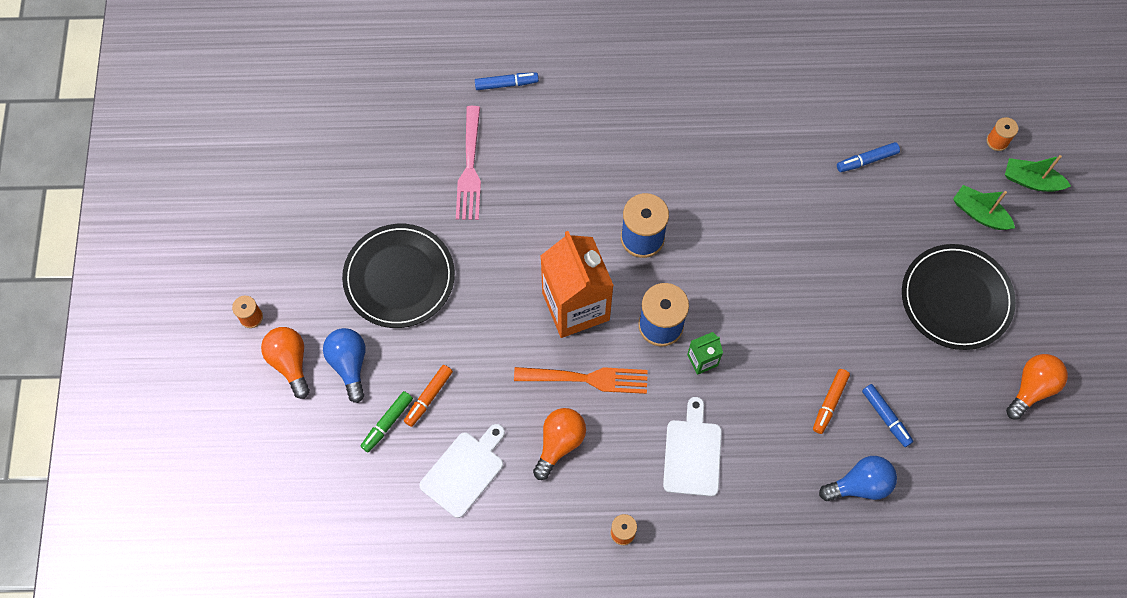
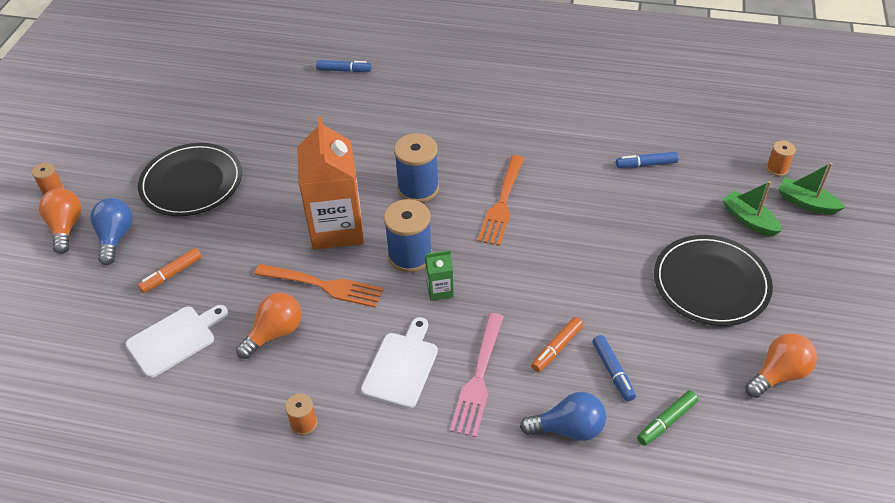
camera: 15 degrees right, 20 degrees down
(387, 423) = (124, 288): green marker -> green marker (666, 421)
(469, 168) = (288, 119): pink fork -> pink fork (478, 378)
(733, 240) = (502, 203): none -> orange fork

